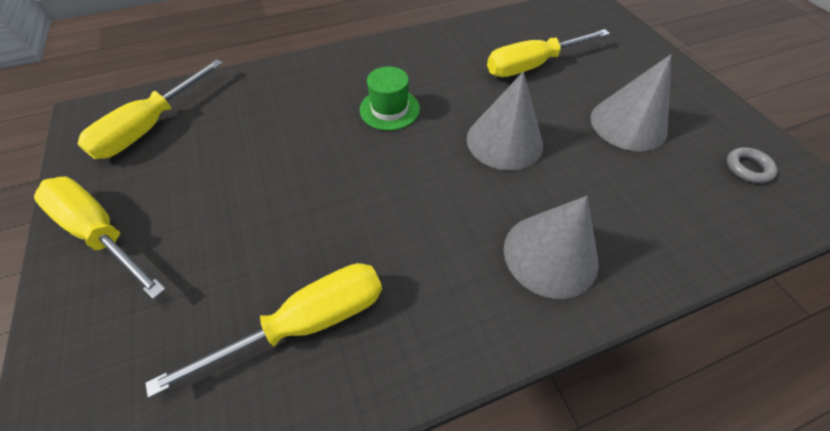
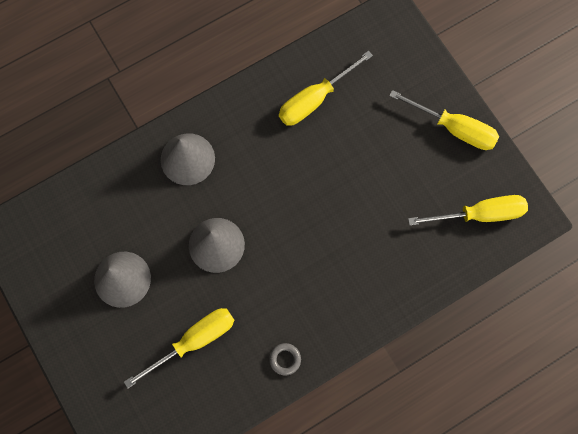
camera: 170 degrees right, 20 degrees up
(151, 127) = (479, 214): yellow screwdriver -> yellow screwdriver turned 60 degrees clockwise
(389, 109) = (307, 263): green hat -> none
(748, 168) = (47, 248): grey ring -> grey ring (285, 359)

